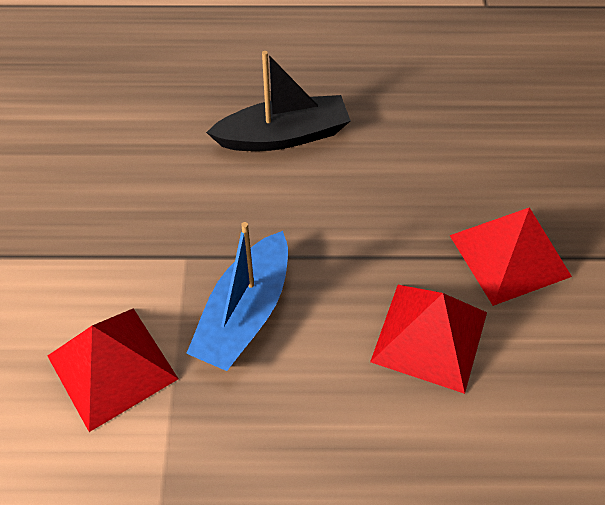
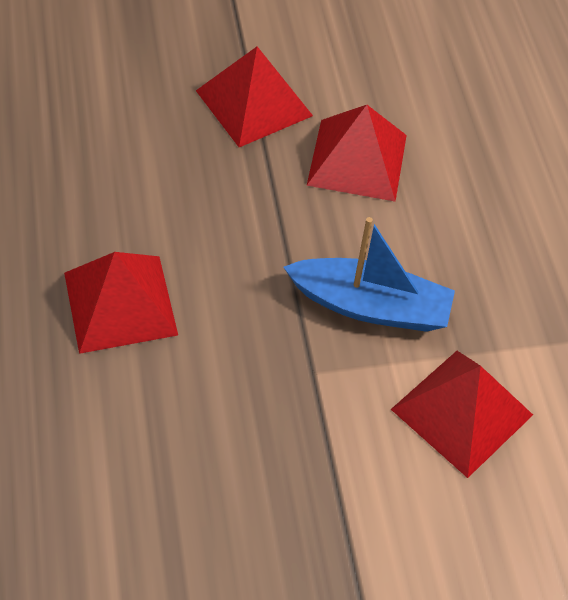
camera: 105 degrees left, 0 degrees up
(283, 136) = (120, 303): black boat -> red pyramid

